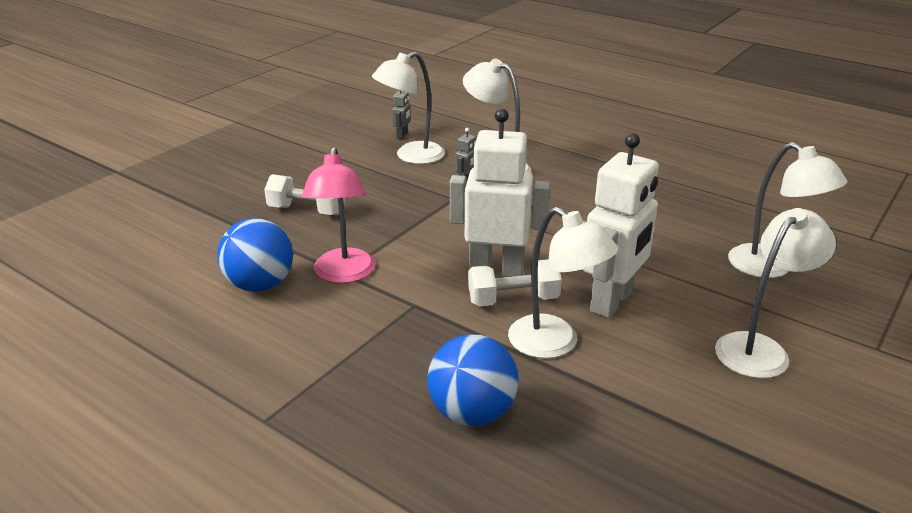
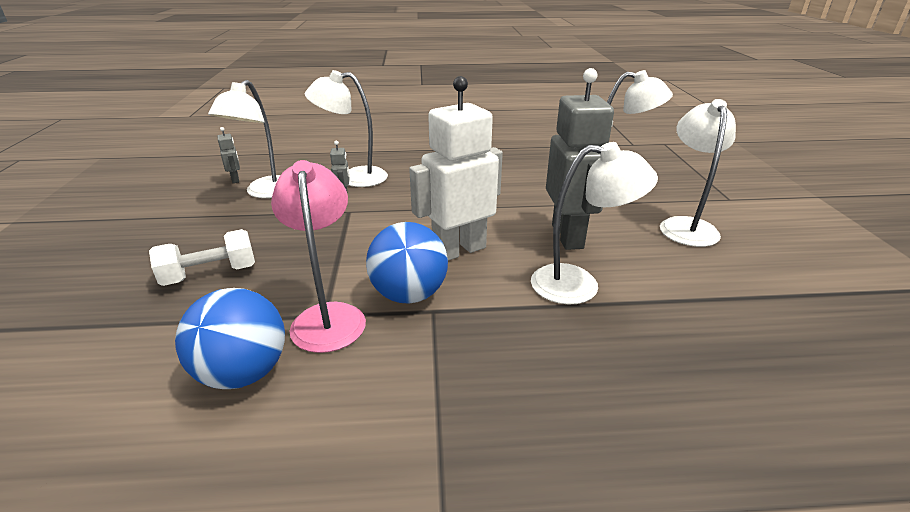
camera: 40 degrees left, 0 degrees up
(343, 274) = (328, 316): pink lamp -> pink lamp turned 150 degrees counterclockwise
(472, 413) = (609, 377): blue ball -> blue ball (409, 295)
(513, 300) = (503, 267): white dumbbell -> none
(612, 301) = (568, 236): white robot -> grey robot

